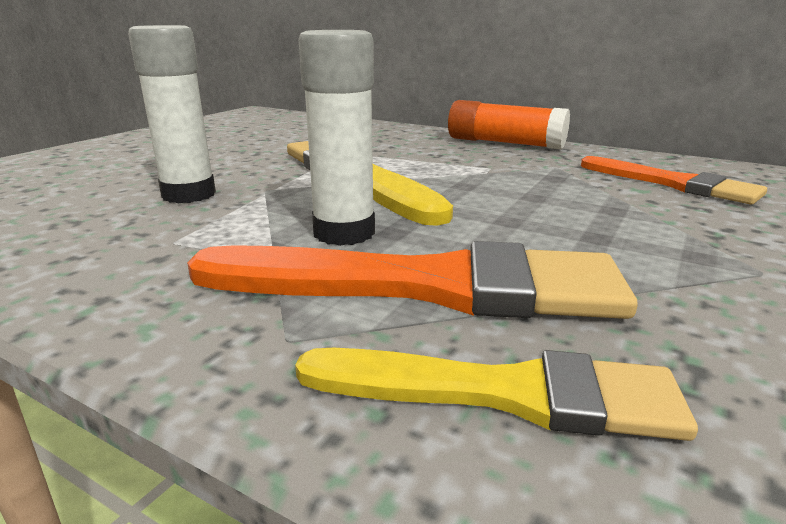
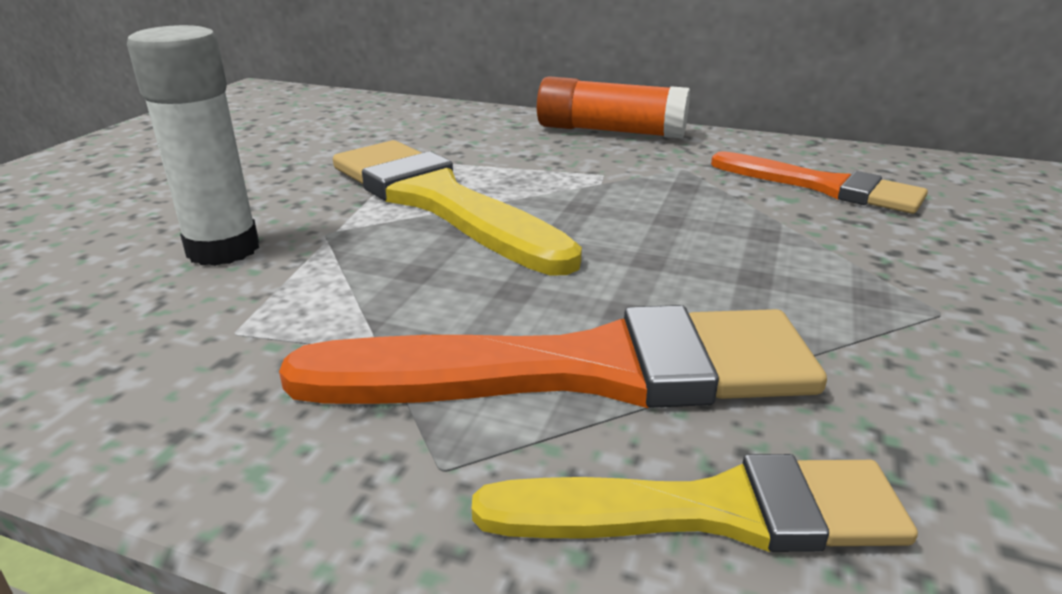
camera: 10 degrees left, 5 degrees up
(344, 233) = (455, 297): white glue stick -> none

